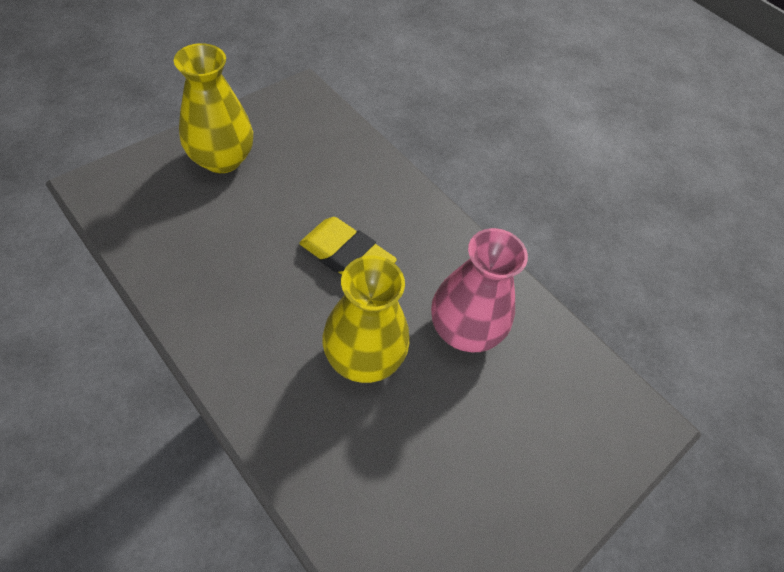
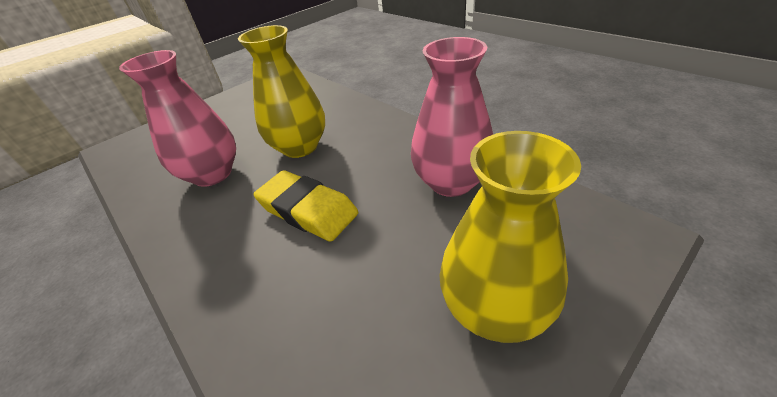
camera: 170 degrees left, 15 degrees down
(203, 261) = (451, 182): none -> pink vase

